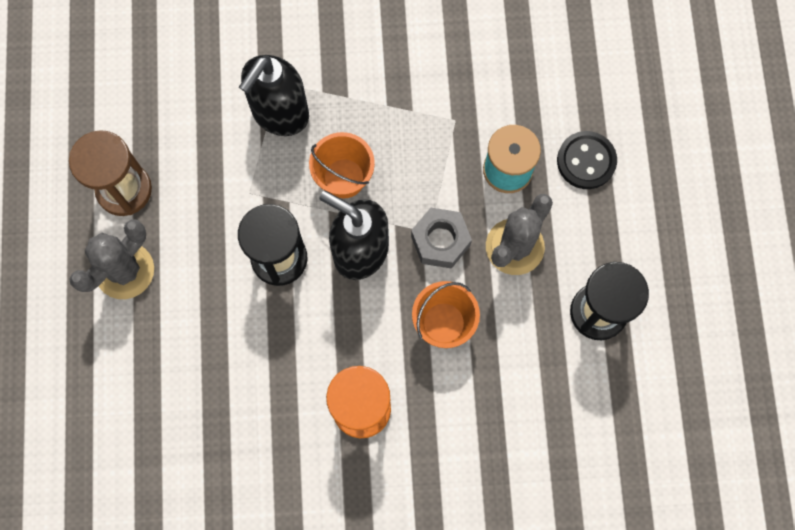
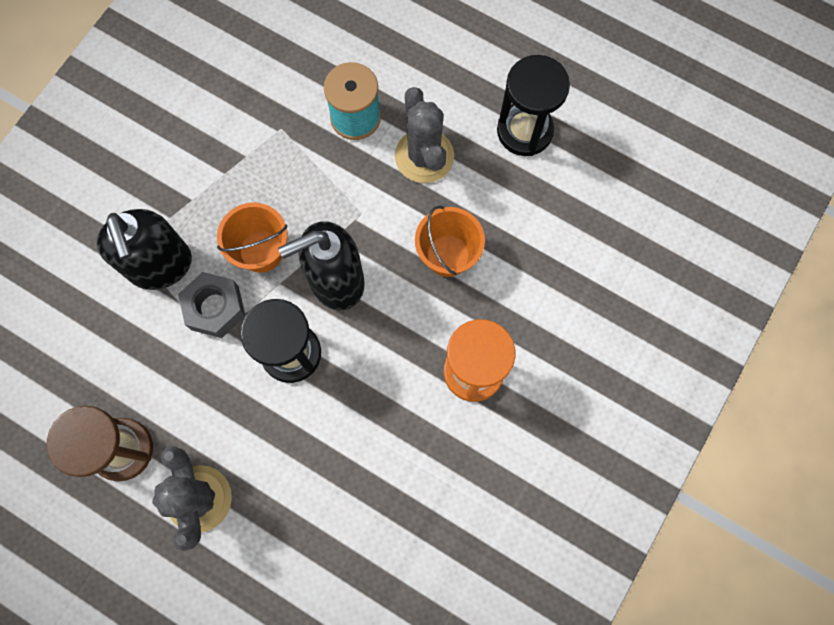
camera: 55 degrees left, 0 degrees up
(440, 241) = (376, 210): grey nut -> grey nut (215, 308)
(586, 161) = (394, 54): black button -> none

